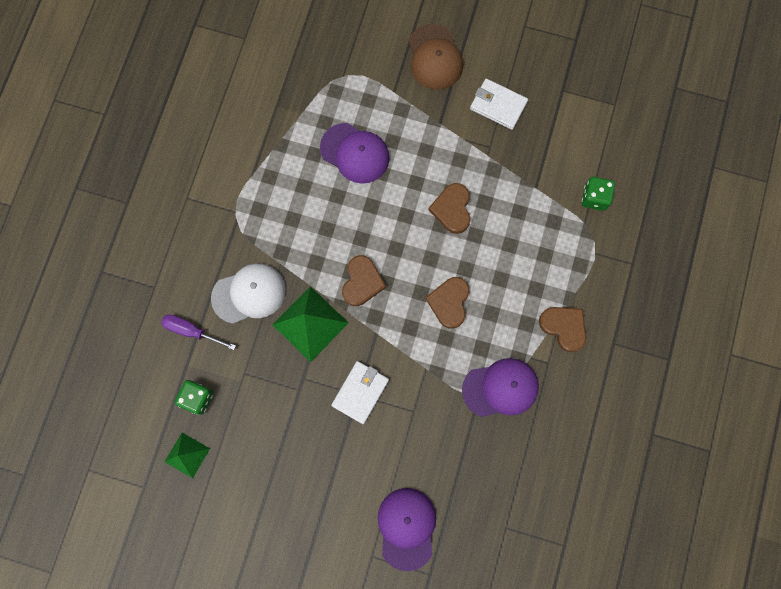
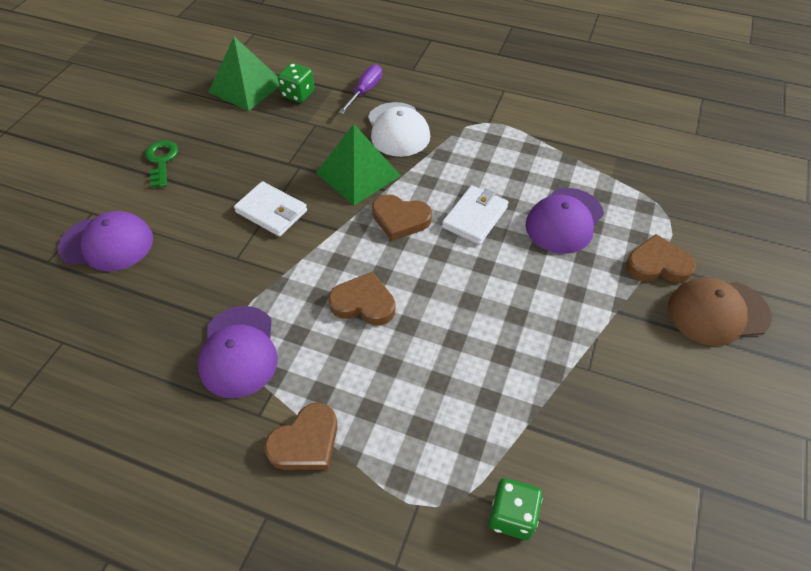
camera: 95 degrees right, 25 degrees down
(187, 455) = (246, 87): green pyramid -> green pyramid, size x1.69
(302, 511) = (161, 161): none -> green key
(452, 209) = (491, 315): brown heart -> brown heart (657, 264)
(498, 105) = (656, 386): white wallet -> white wallet (475, 217)

